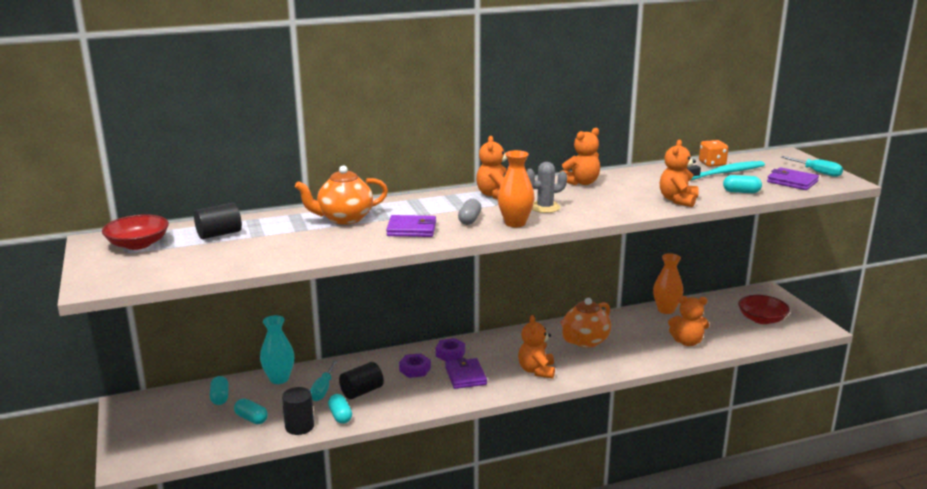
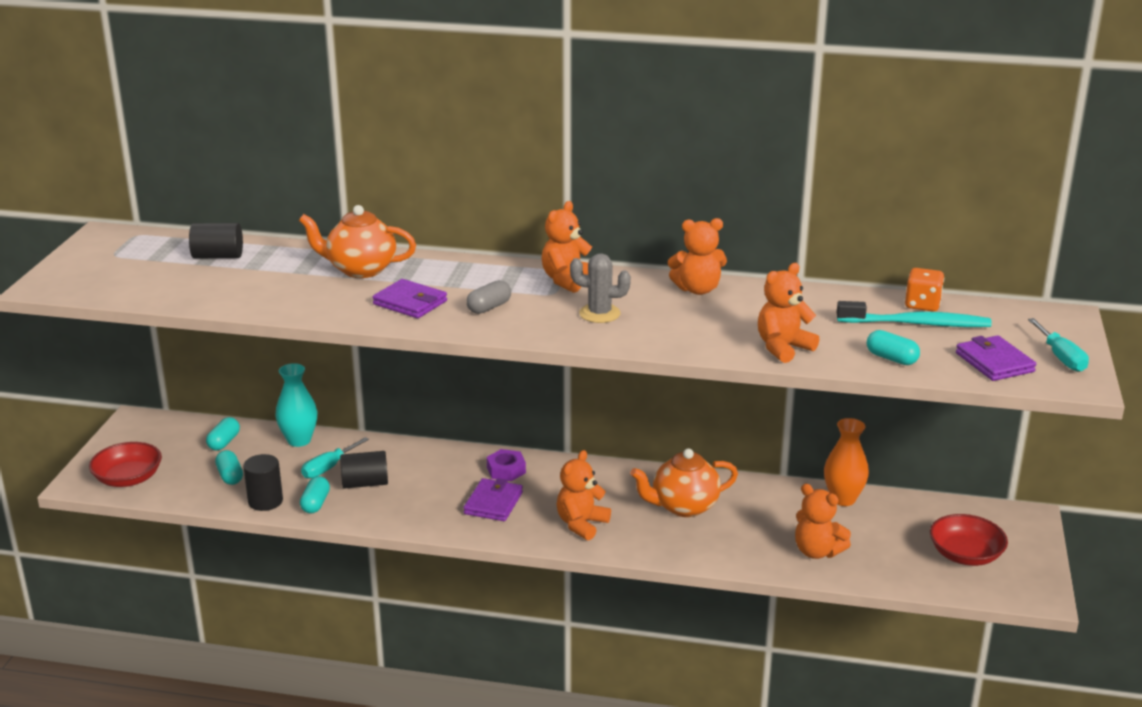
camera: 30 degrees right, 5 degrees up
(138, 244) = (133, 248): red bowl -> red bowl (128, 478)
(415, 369) = (447, 476): purple nut -> none
(515, 223) = (533, 326): orange vase -> none

